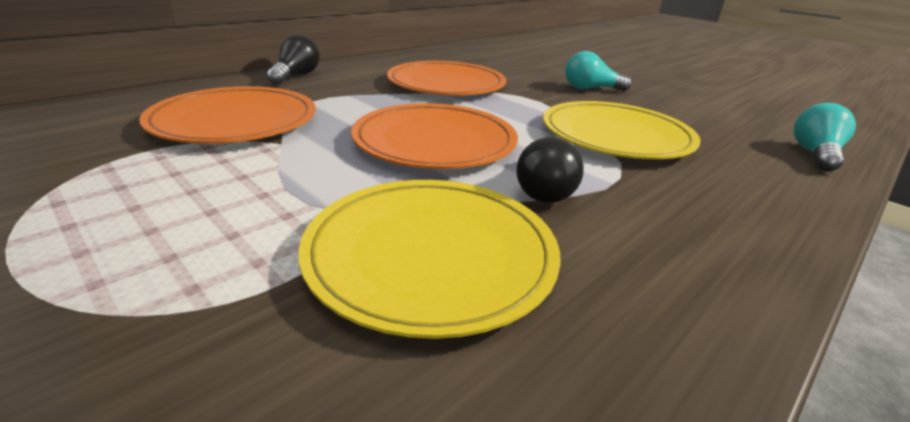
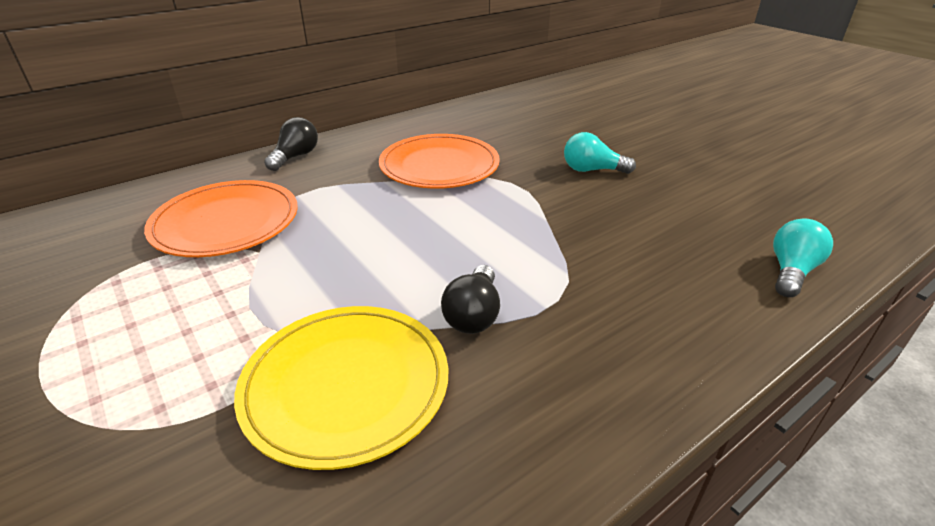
camera: 10 degrees right, 5 degrees up
(435, 142) = (397, 251): orange plate -> none
(616, 136) = (583, 243): yellow plate -> none

